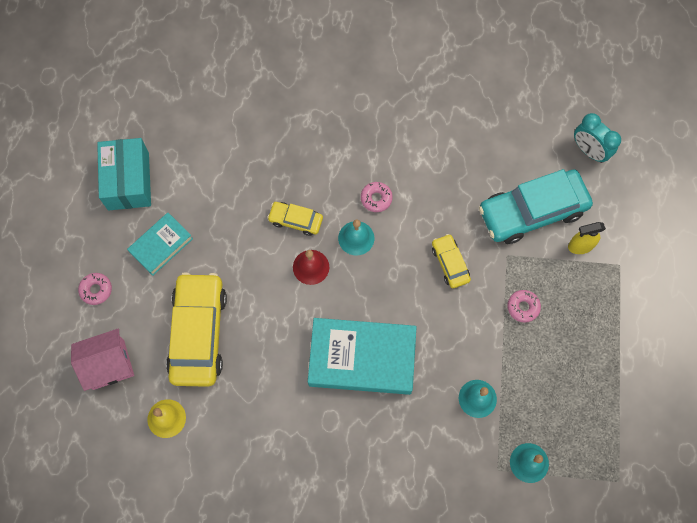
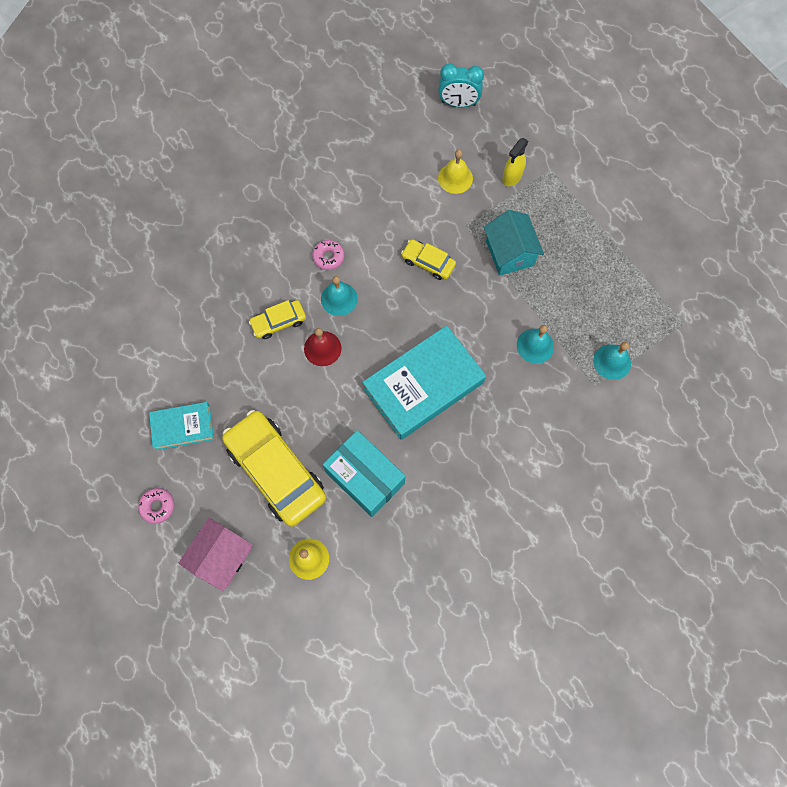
camera: 40 degrees left, 0 degrees up
(128, 181) = (108, 398): turquoise box -> turquoise box (365, 477)
(161, 245) = (183, 427): turquoise book -> turquoise book turned 75 degrees clockwise
(523, 307) = (509, 253): pink donut -> turquoise house
(532, 211) = (455, 178): turquoise car -> yellow bell

